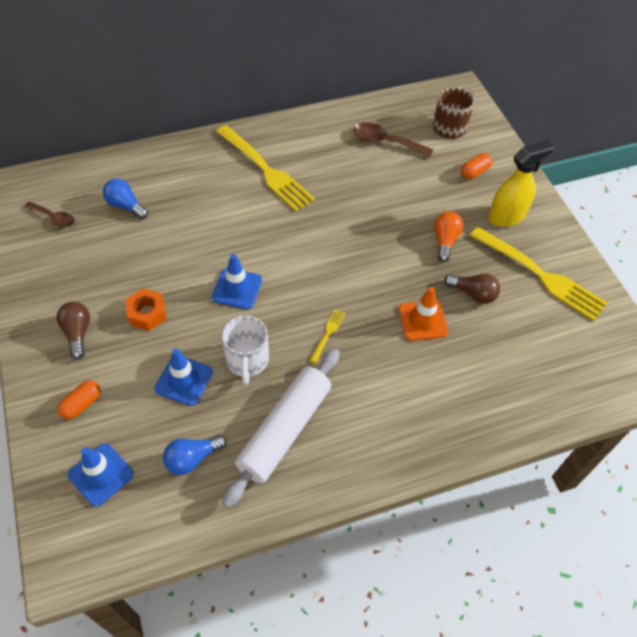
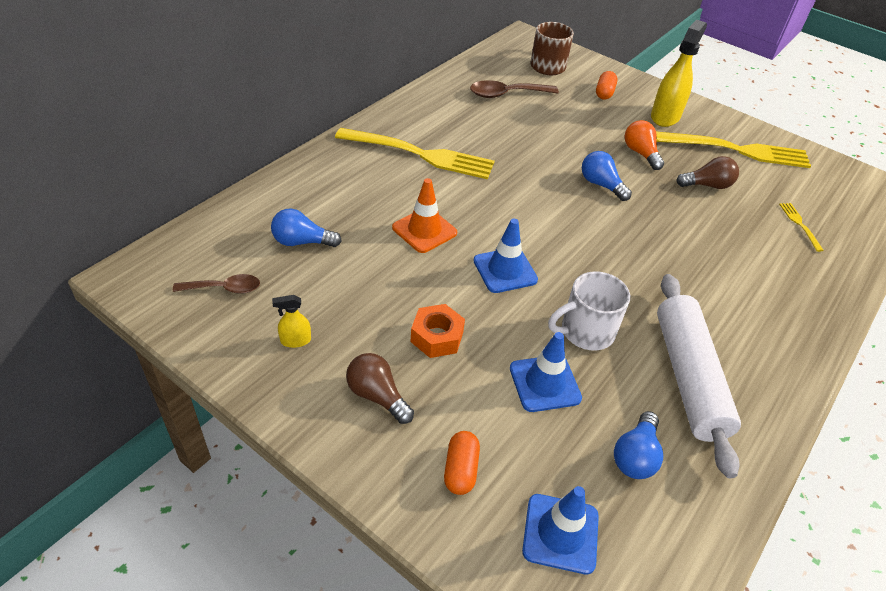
camera: 35 degrees left, 10 degrees down
(64, 273) = (295, 340): none -> yellow spray bottle
(247, 360) = (585, 331): white mug -> white mug turned 105 degrees clockwise
(327, 334) = (631, 272): yellow fork -> yellow fork (799, 224)
(380, 254) = (601, 185): none -> blue light bulb
(423, 320) = (694, 223): orange traffic cone -> orange traffic cone (424, 230)

